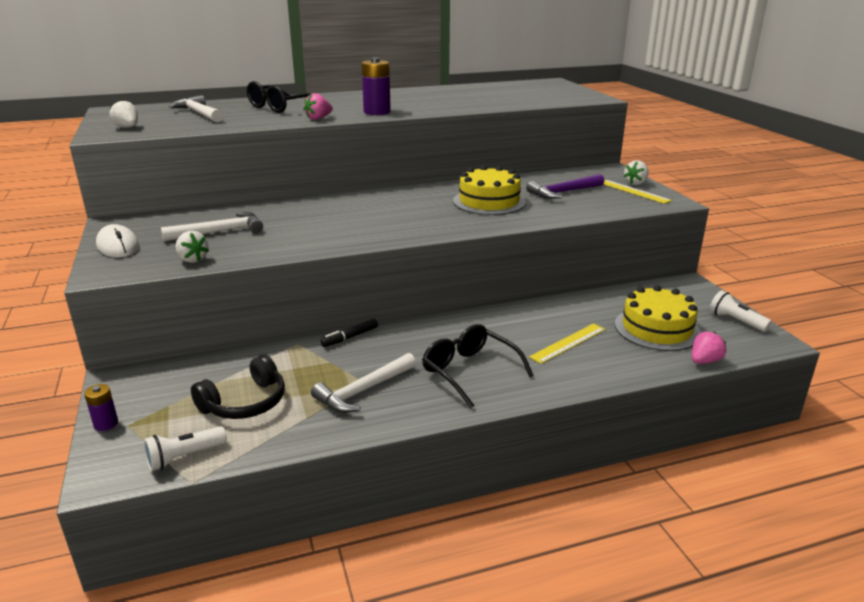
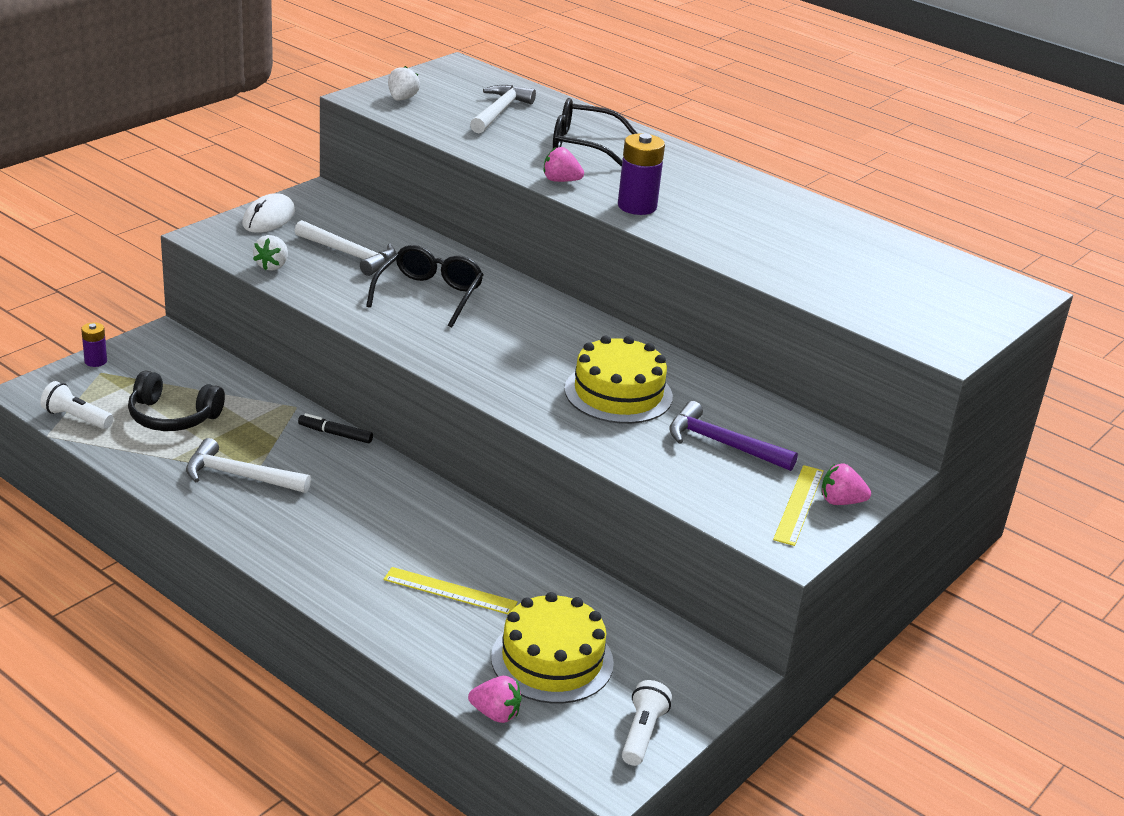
camera: 55 degrees right, 5 degrees up
(469, 371) = (328, 533): black glasses -> black glasses (429, 295)
(635, 183) = (840, 501): white strawberry -> pink strawberry

